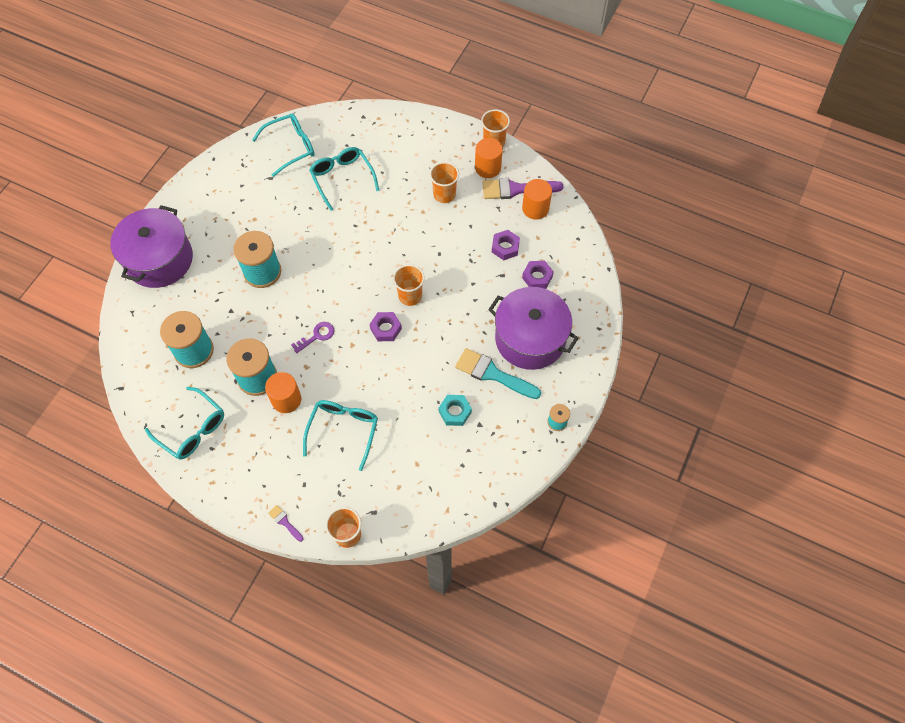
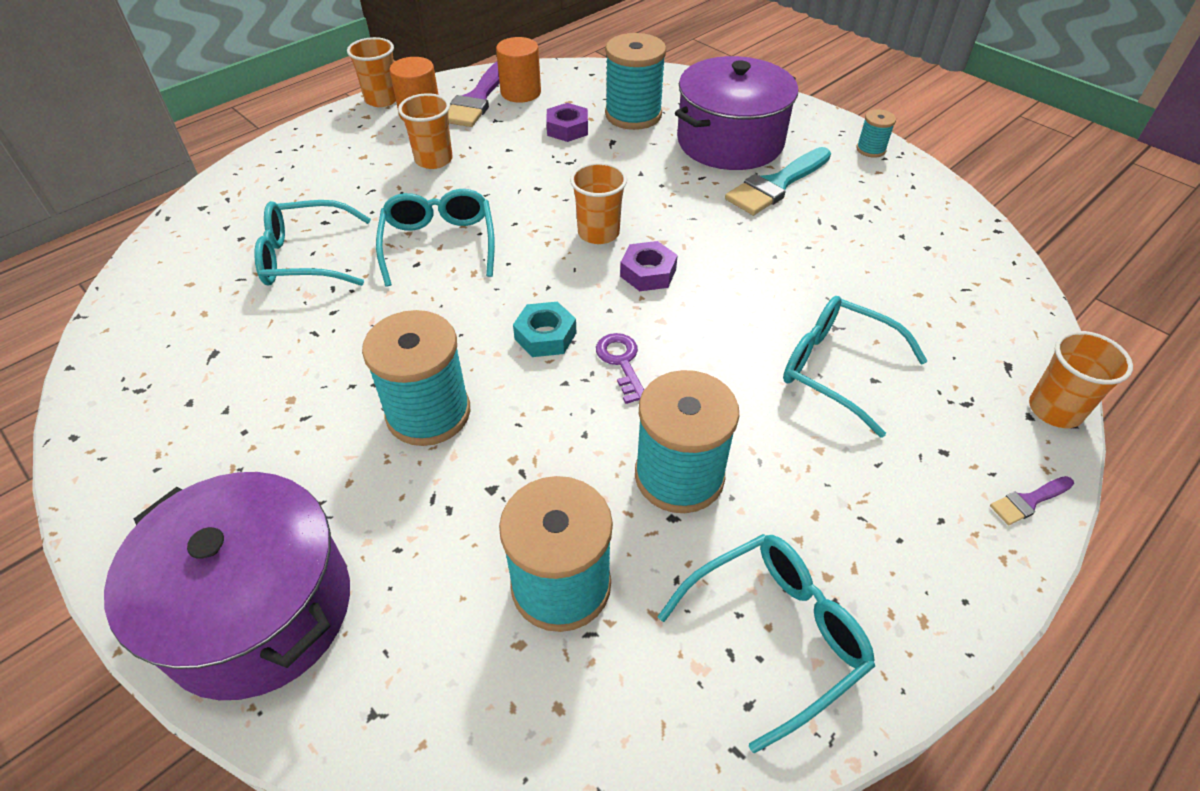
camera: 70 degrees left, 15 degrees down
(286, 399) = (747, 438): orange cylinder -> none
(290, 147) = (171, 309): turquoise glasses -> turquoise glasses (439, 245)
(455, 412) = (831, 234): turquoise nut -> turquoise nut (545, 336)
(537, 277) = (633, 115): purple nut -> turquoise spool

